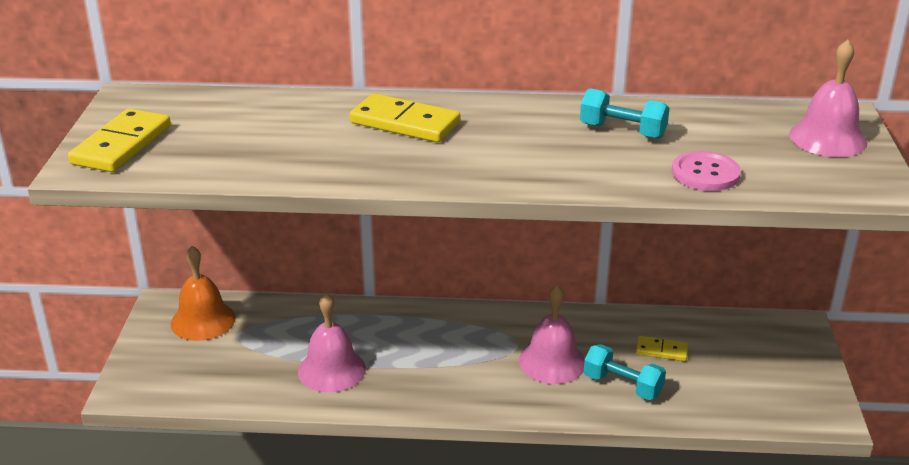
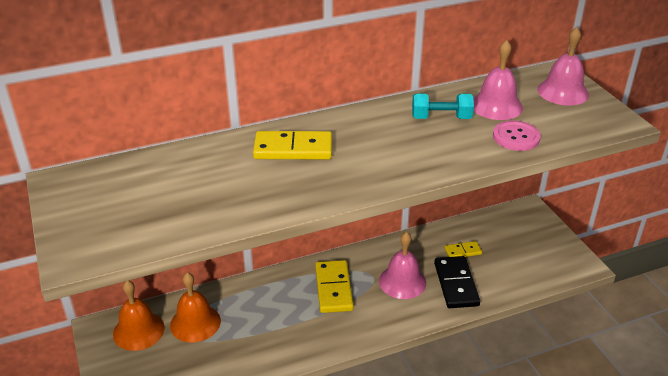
camera: 25 degrees left, 5 degrees up
(121, 145) = (90, 227): yellow domino -> yellow domino (333, 288)
(269, 331) = (195, 323): none -> orange bell
(331, 370) = (261, 338): pink bell -> pink bell (496, 106)
(622, 385) = (456, 284): turquoise dumbbell -> black domino

